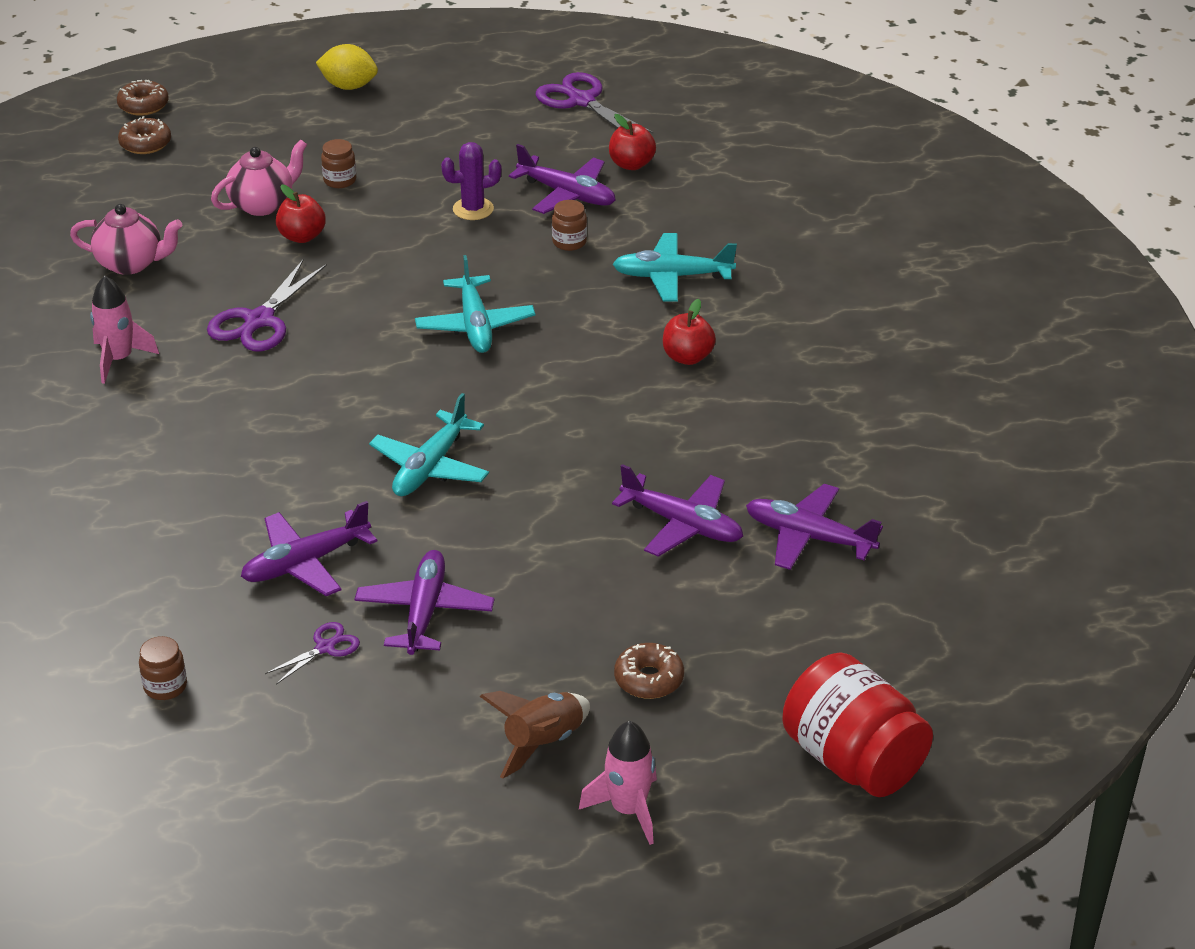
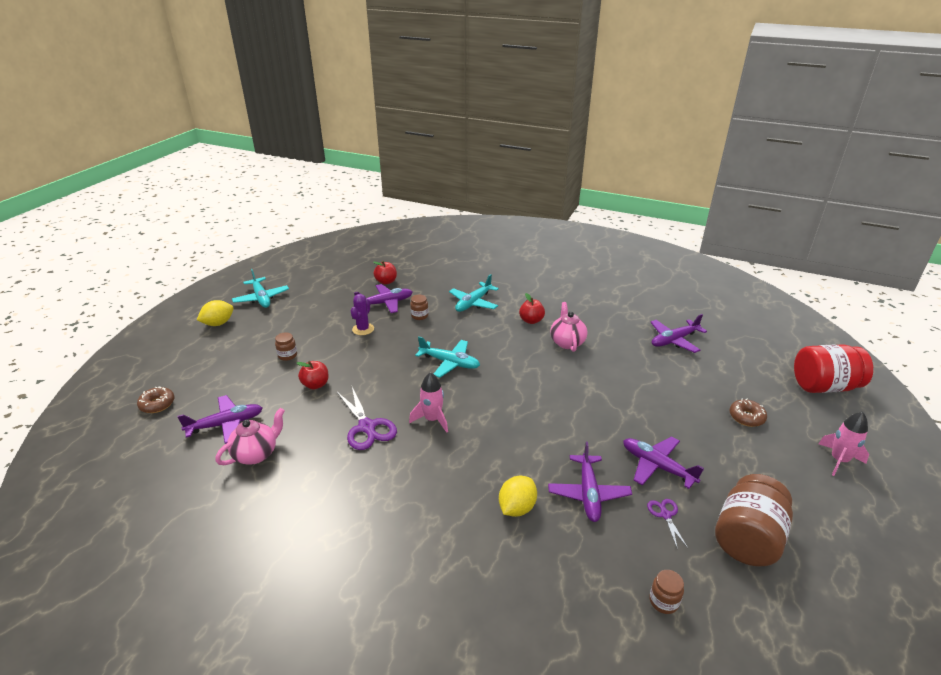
camera: 55 degrees left, 5 degrees down
(119, 359) = (338, 495): pink rocket -> pink rocket (432, 419)
(143, 105) = (122, 391): brown donut -> none
(222, 509) = (517, 508): none -> yellow lemon
(263, 204) = (271, 386): pink teapot -> pink teapot (567, 342)
(345, 738) = (747, 538): none -> brown jar
(430, 467) = (544, 419): turquoise plane -> turquoise plane (261, 298)
(542, 743) = (779, 467): brown rocket -> none
(582, 101) = (326, 275): purple scissors -> none
(682, 525) = (644, 366): purple plane -> purple plane (226, 424)

